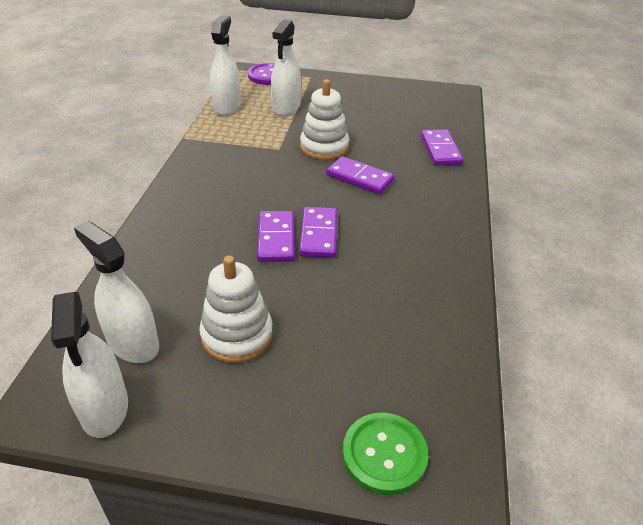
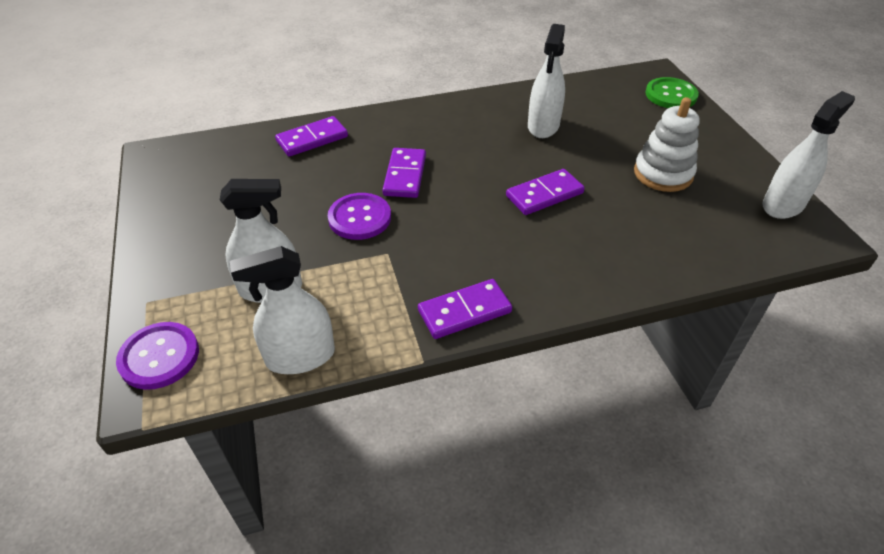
camera: 115 degrees left, 5 degrees up
(133, 343) = (729, 220): white spray bottle -> white spray bottle (543, 126)
(318, 234) = (515, 173): purple domino -> purple domino (464, 311)
(324, 147) = (359, 218): white stacking toy -> purple button

